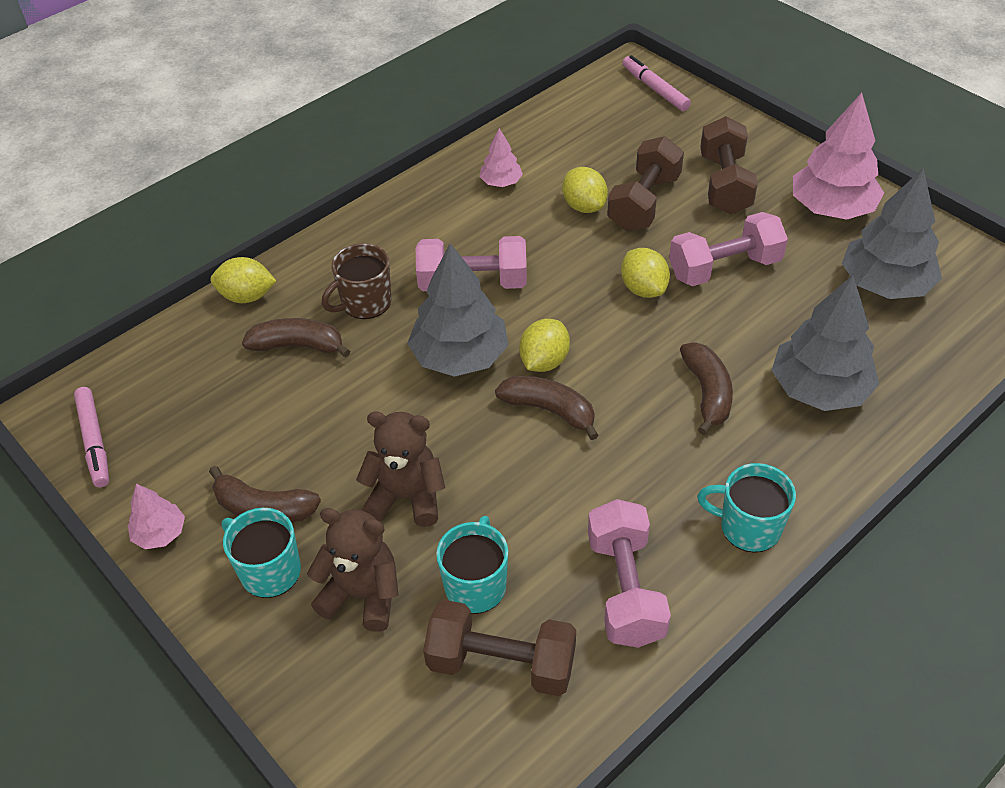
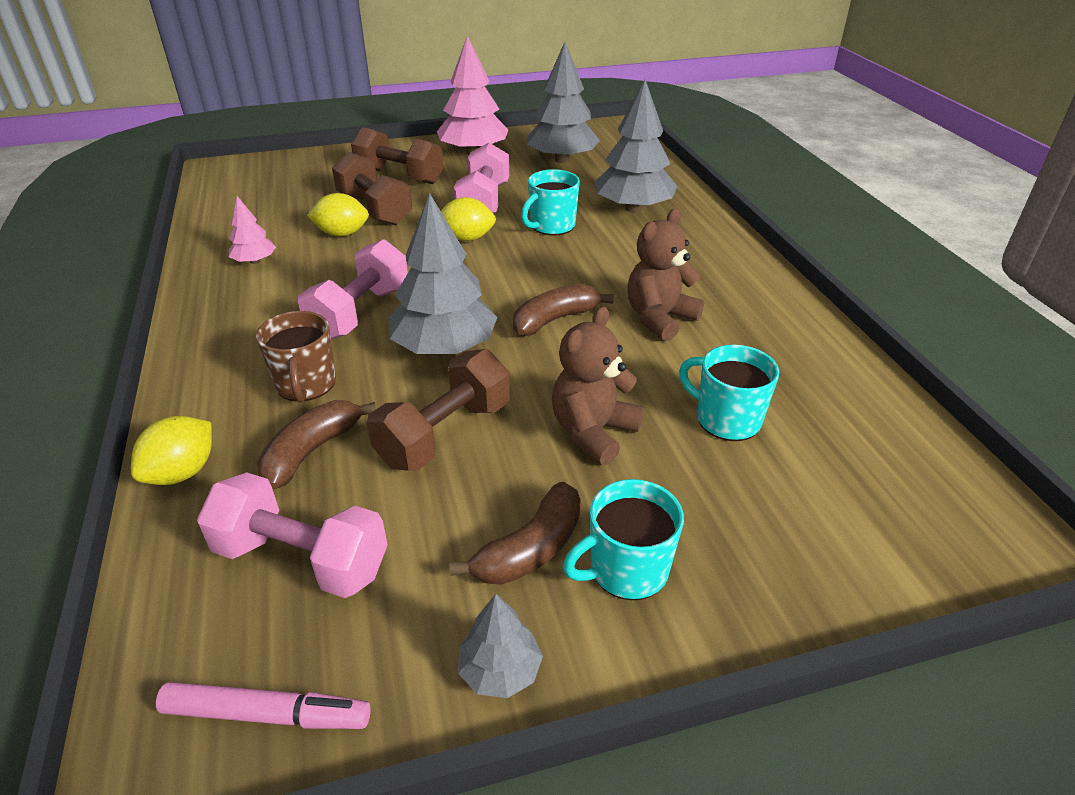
camera: 65 degrees left, 10 degrees down
(160, 533) = (500, 670): pink tree -> grey tree
(362, 595) = (700, 500): brown teddy bear -> brown teddy bear (659, 318)
(501, 663) = (821, 430): brown dumbbell -> brown dumbbell (444, 434)
(544, 361) = (497, 305): yellow lemon -> none
(625, 589) = (770, 341): pink dumbbell -> pink dumbbell (302, 559)
(655, 89) = (257, 167): pink marker -> none
(707, 393) = (600, 247): brown banana -> none
(748, 527) = (739, 272): turquoise mug -> turquoise mug (551, 226)

